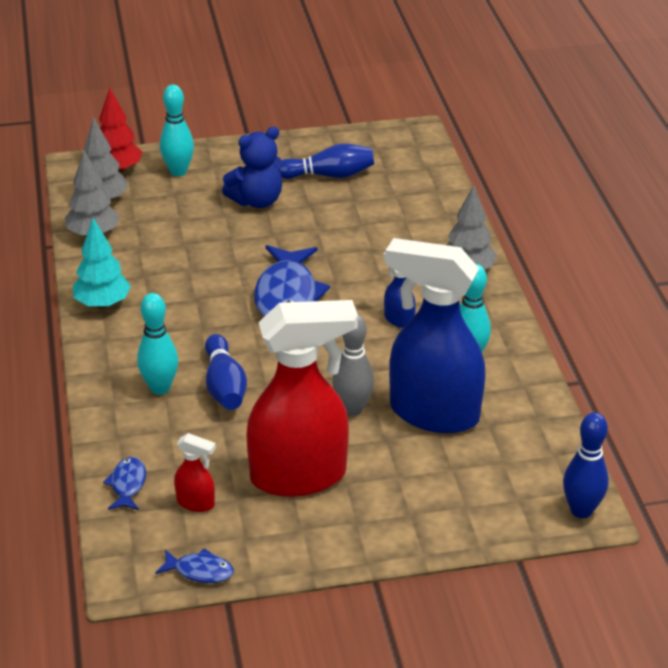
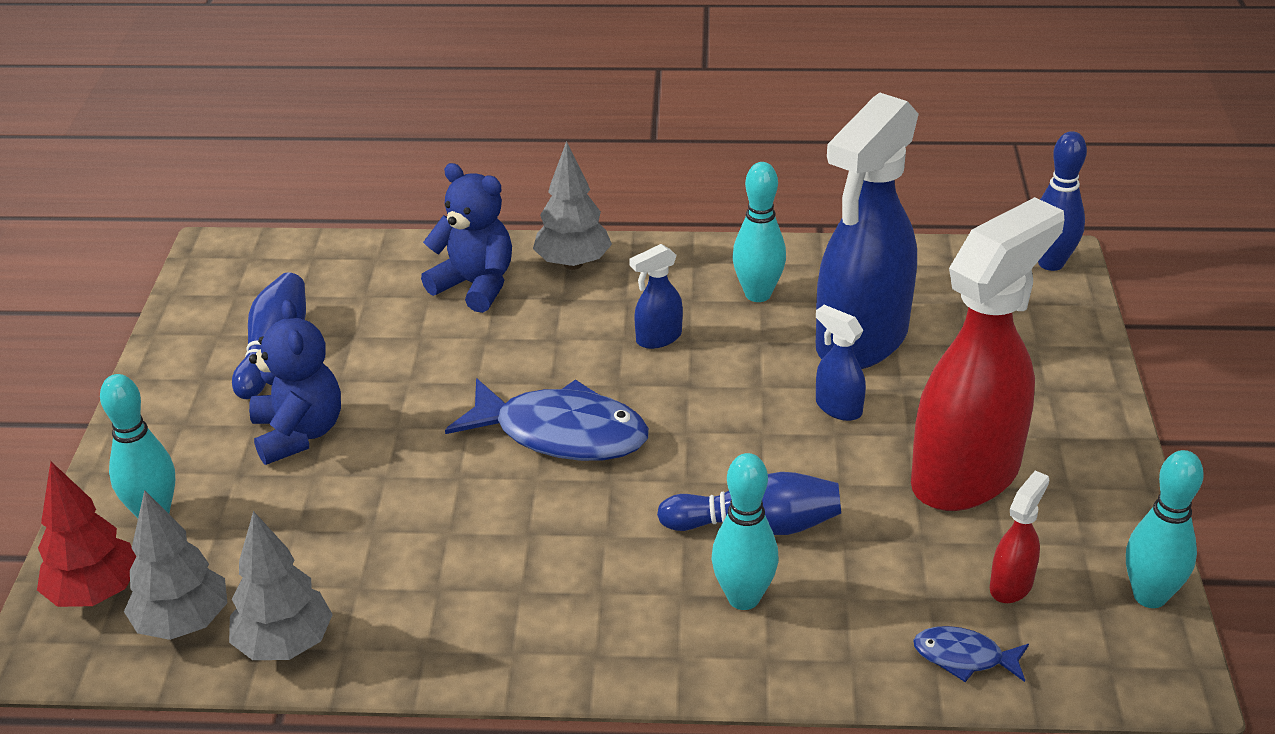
camera: 75 degrees left, 0 degrees up
(103, 304) = (499, 649): turquoise tree -> none
(200, 571) = (1149, 596): blue fish -> turquoise bowling pin
(300, 476) = (966, 475): red spray bottle -> red spray bottle turned 45 degrees clockwise
(352, 409) = (838, 407): grey bowling pin -> blue spray bottle
(424, 234) = (475, 285): none -> blue teddy bear

